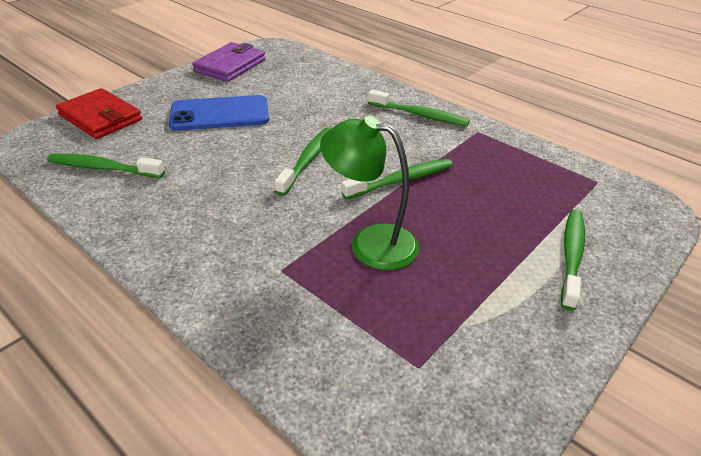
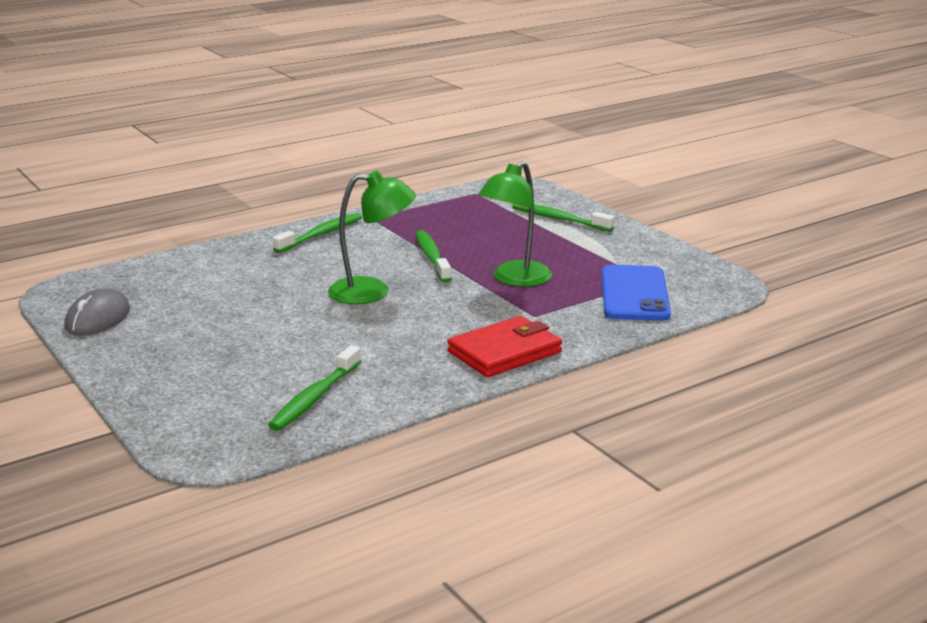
camera: 75 degrees left, 15 degrees down
(101, 117) = (179, 404): red wallet -> red wallet (504, 352)
(220, 114) = (235, 329): blue phone -> blue phone (634, 294)
(230, 65) = (98, 318): purple wallet -> grey mouse
(307, 160) = (372, 292): green toothbrush -> green lamp

